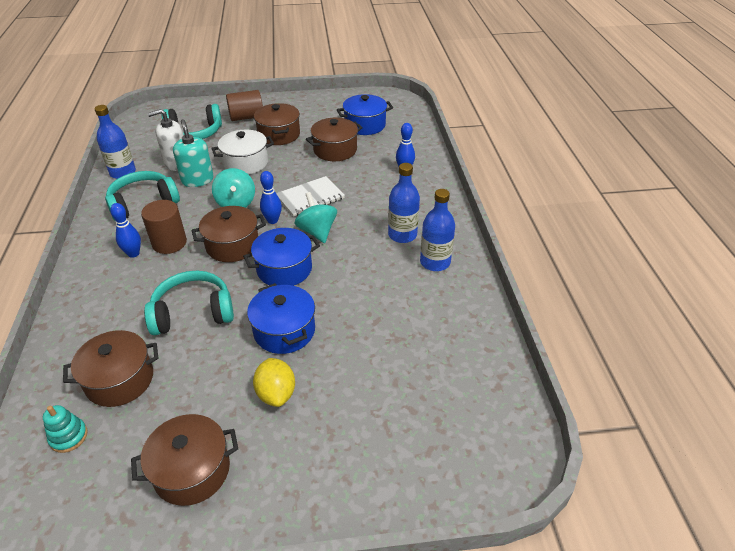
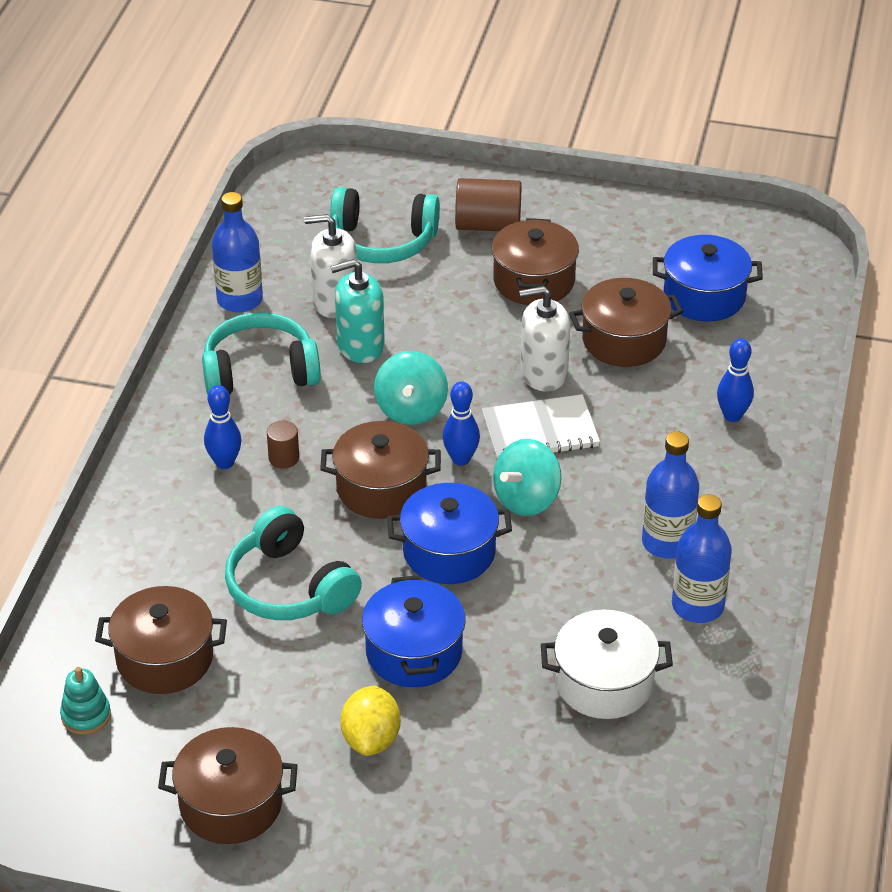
camera: 20 degrees right, 0 degrees up
(169, 243) = (284, 458): brown cylinder -> brown cylinder, size x0.54
(193, 313) = (289, 587): turquoise headphones -> turquoise headphones turned 135 degrees counterclockwise
(197, 180) = (360, 346): turquoise soap dispenser -> turquoise soap dispenser turned 105 degrees counterclockwise
(245, 163) = (453, 330): white pot -> white pot (604, 683)
(301, 172) = (543, 373): none -> white soap dispenser
(317, 232) = (526, 499): turquoise spinning top -> turquoise spinning top turned 135 degrees counterclockwise

